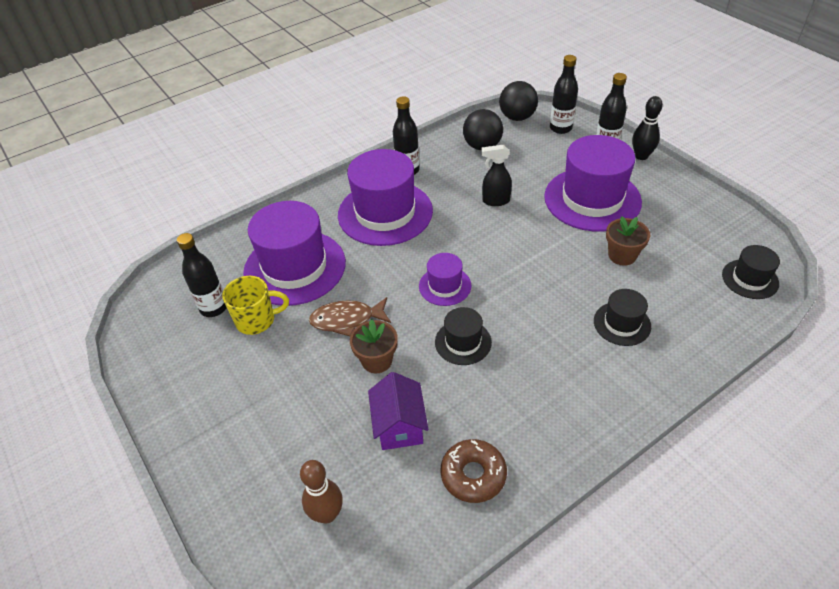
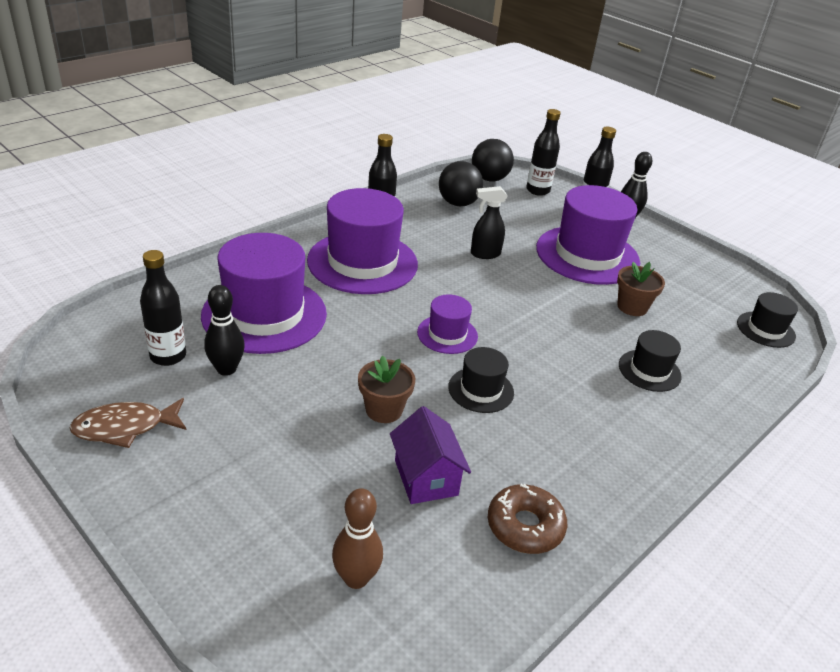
camera: 15 degrees left, 10 degrees down
(257, 320) = (226, 369): yellow mug -> black bowling pin
(346, 320) = (338, 368): brown fish -> brown fish (125, 427)

